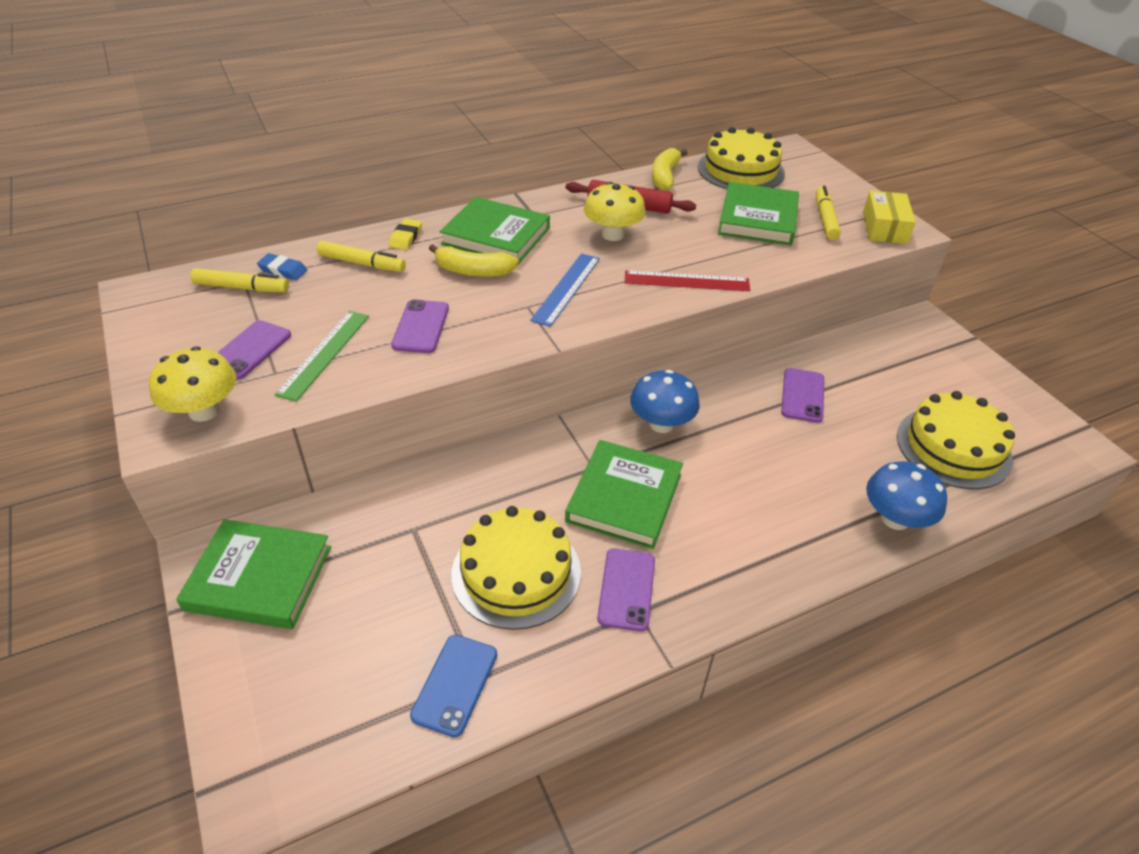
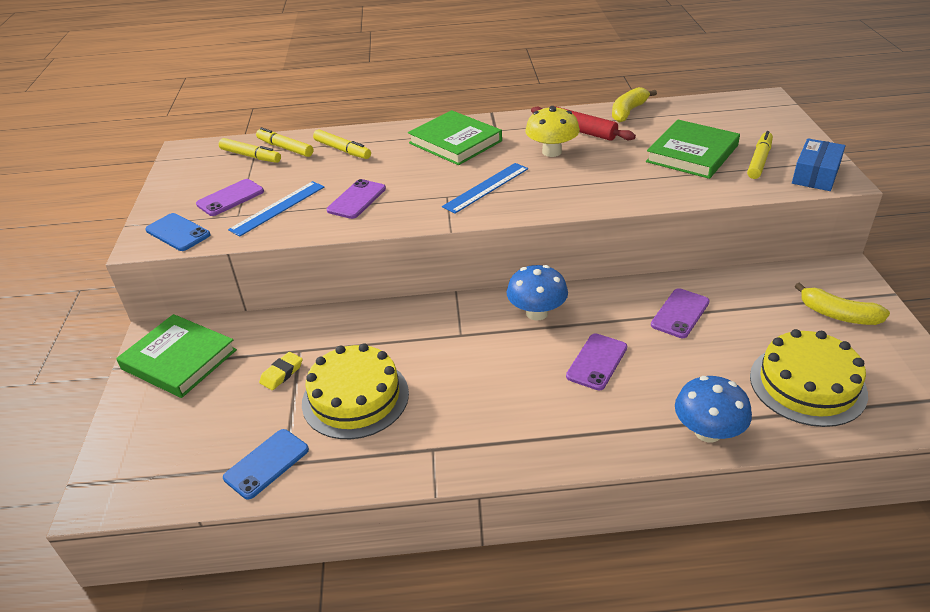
camera: 25 degrees right, 5 degrees down
(204, 411) = (178, 232): yellow mushroom -> blue phone
(283, 270) = (285, 148): blue eraser -> yellow marker
(324, 354) = (278, 208): green ruler -> blue ruler
(406, 237) = (386, 135): yellow eraser -> yellow eraser (282, 373)
(473, 271) = (421, 165): yellow banana -> yellow banana (838, 315)
(624, 497) = (472, 362): green book -> none
(627, 589) = (433, 430): purple phone -> purple phone (597, 362)
(686, 281) = (592, 195): red ruler -> none
(740, 170) = (703, 112): yellow cake -> none
(884, 227) = (815, 174): yellow box -> blue box

